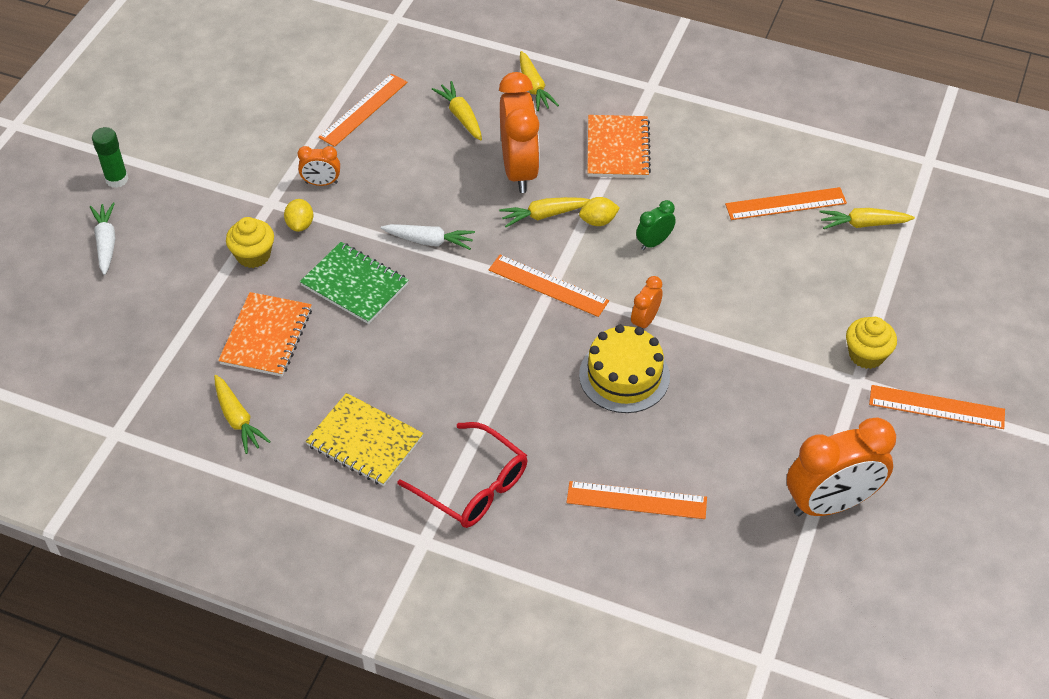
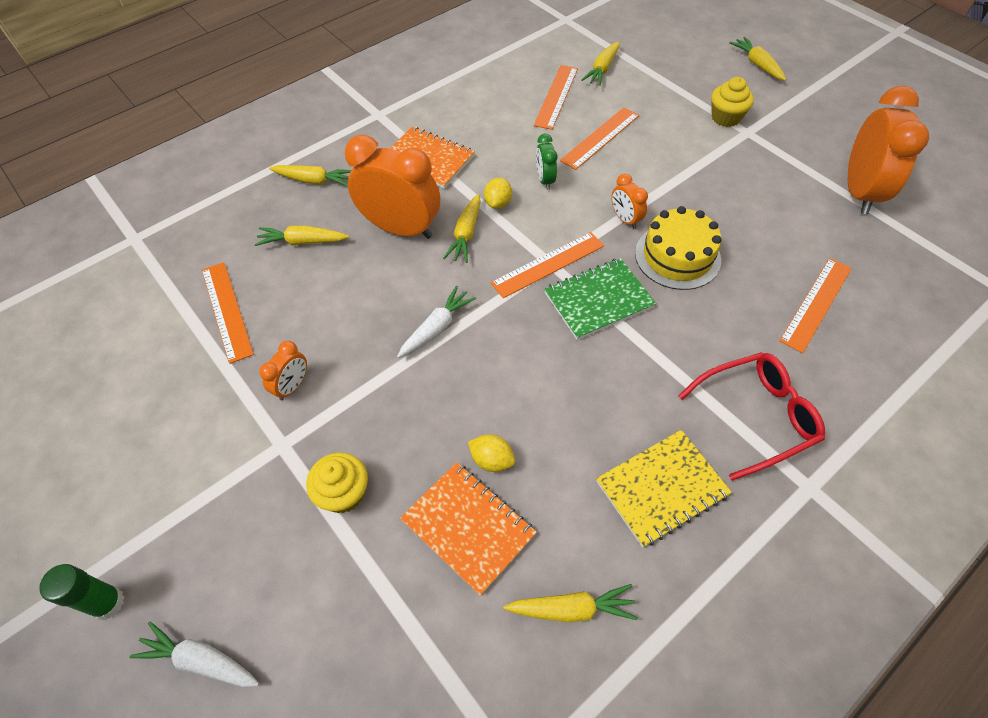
camera: 60 degrees left, 5 degrees up
(300, 224) = (334, 429): yellow lemon -> yellow lemon (492, 460)
(355, 285) = (450, 412): green notebook -> green notebook (598, 300)
(936, 407) = (790, 106): orange ruler -> orange ruler (600, 138)
(992, 356) = (757, 64): none -> yellow carrot

